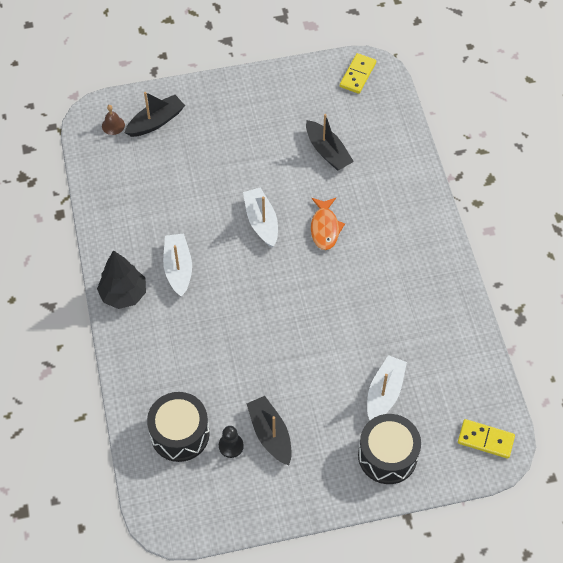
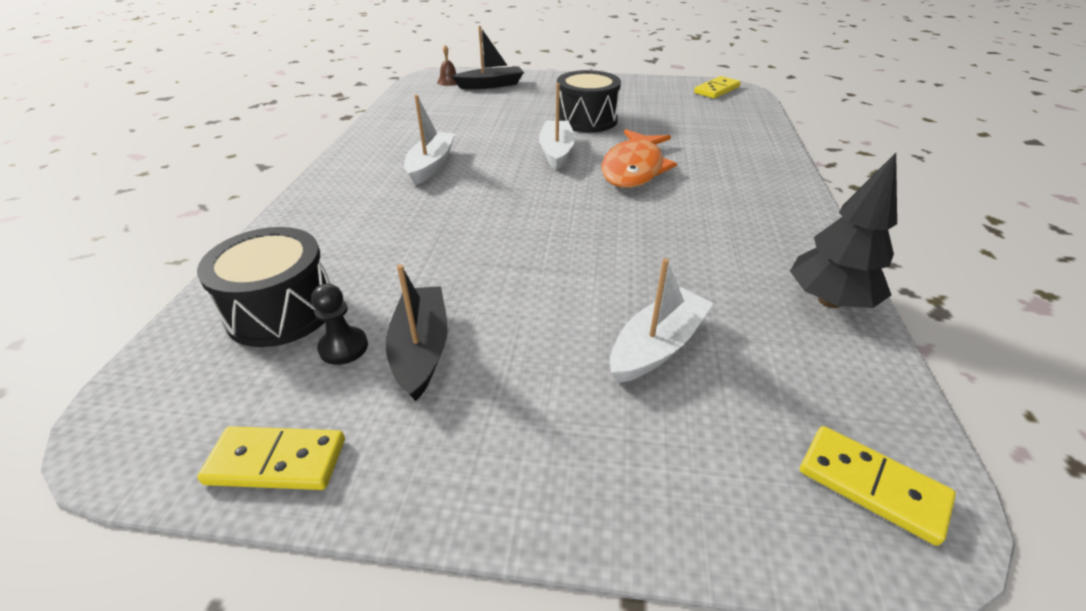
camera: 20 degrees right, 20 degrees down
(123, 294) = (350, 171): black tree -> black tree (829, 301)
(245, 512) = (276, 462): none -> yellow domino
(325, 228) = (634, 168): orange fish -> orange fish, size x1.51
(327, 152) = (663, 123): black boat -> none
(387, 456) = (628, 449): black drum -> black drum (586, 120)

